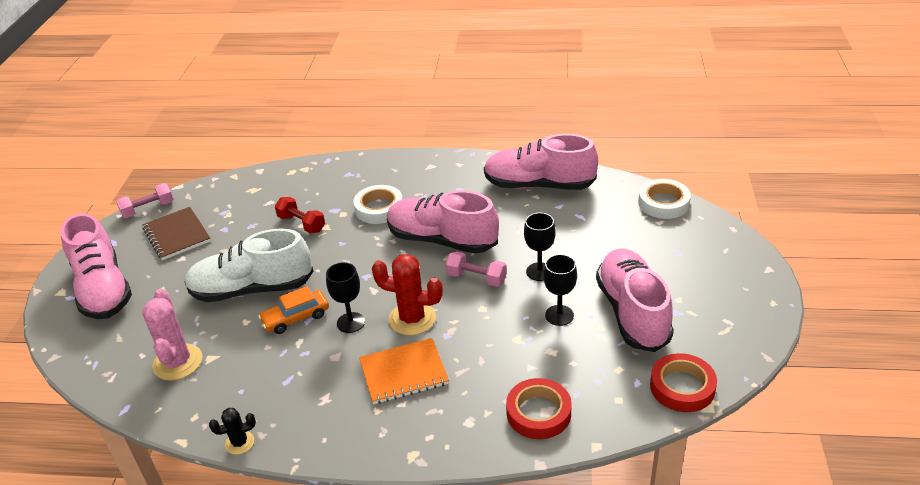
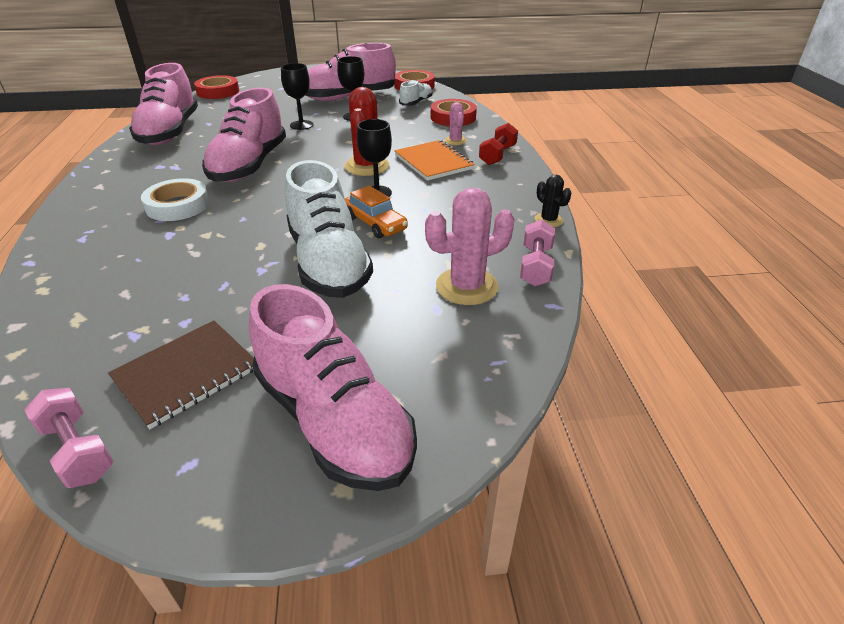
camera: 105 degrees left, 0 degrees up
(103, 289) = (333, 421): pink shoe -> pink shoe turned 90 degrees clockwise
(301, 224) = (193, 253): red dumbbell -> red dumbbell (497, 155)
(457, 402) = (455, 141): none -> pink cactus
(476, 278) = (309, 146): pink dumbbell -> pink dumbbell (535, 266)
(602, 380) = (416, 103): none -> white shoe
(663, 203) = (218, 92): white tape -> red tape

